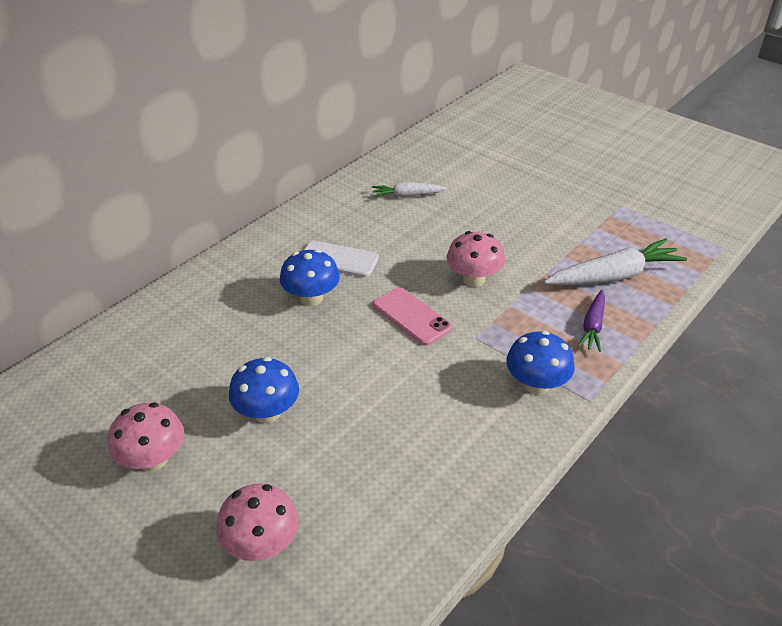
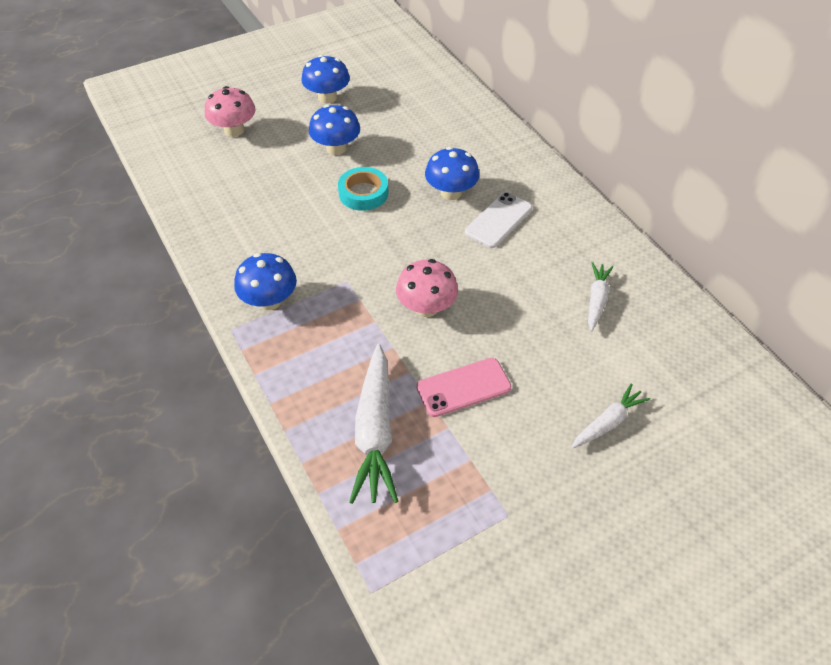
camera: 110 degrees right, 10 degrees up
(153, 459) = (327, 97): pink mushroom -> blue mushroom
(341, 362) = (363, 193): none -> turquoise tape
(412, 316) = (395, 248): pink phone -> pink phone (463, 387)
(518, 178) = (608, 422): none -> white carrot
(592, 326) = (312, 373): purple carrot -> none

